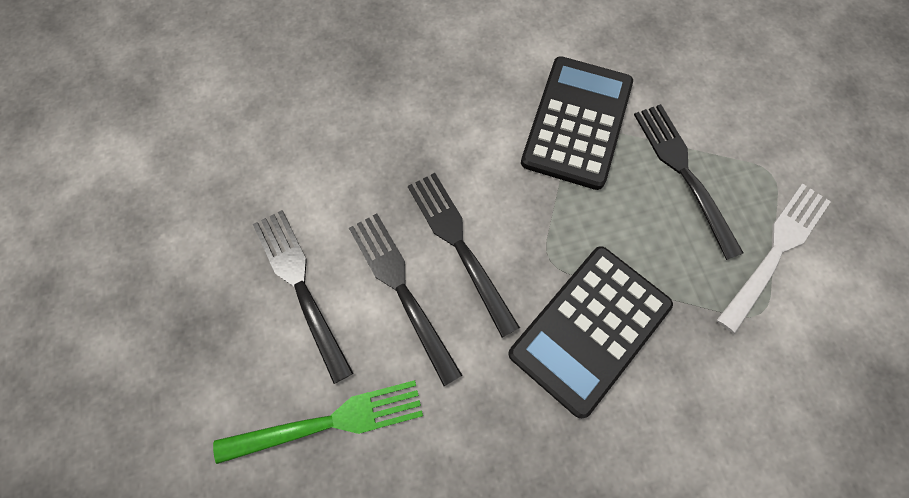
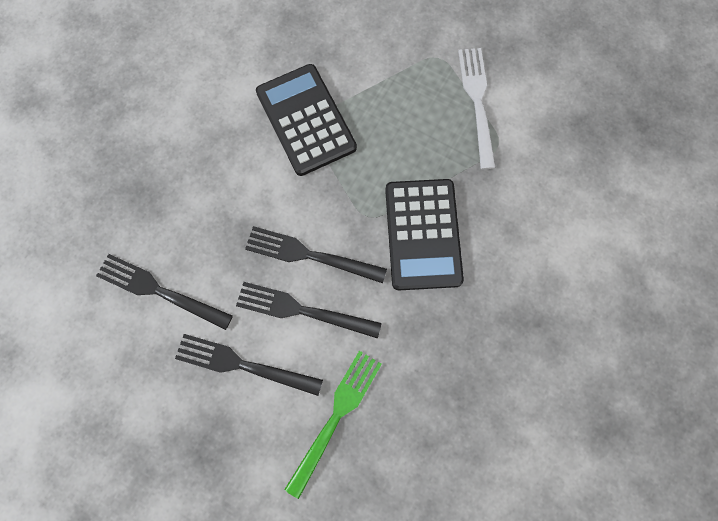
camera: 45 degrees left, 5 degrees up
(683, 173) = (392, 99): black fork -> black fork (160, 291)

